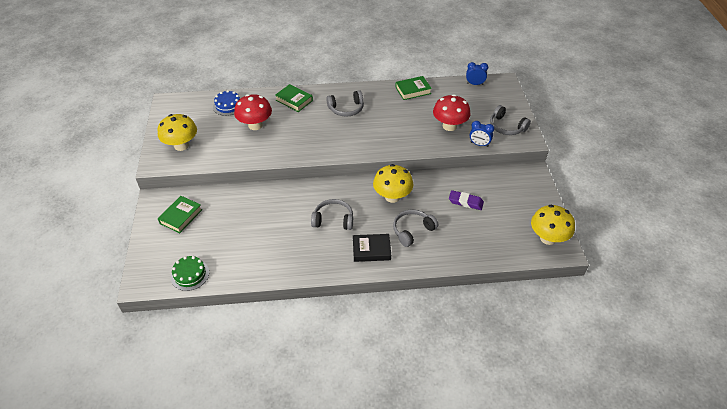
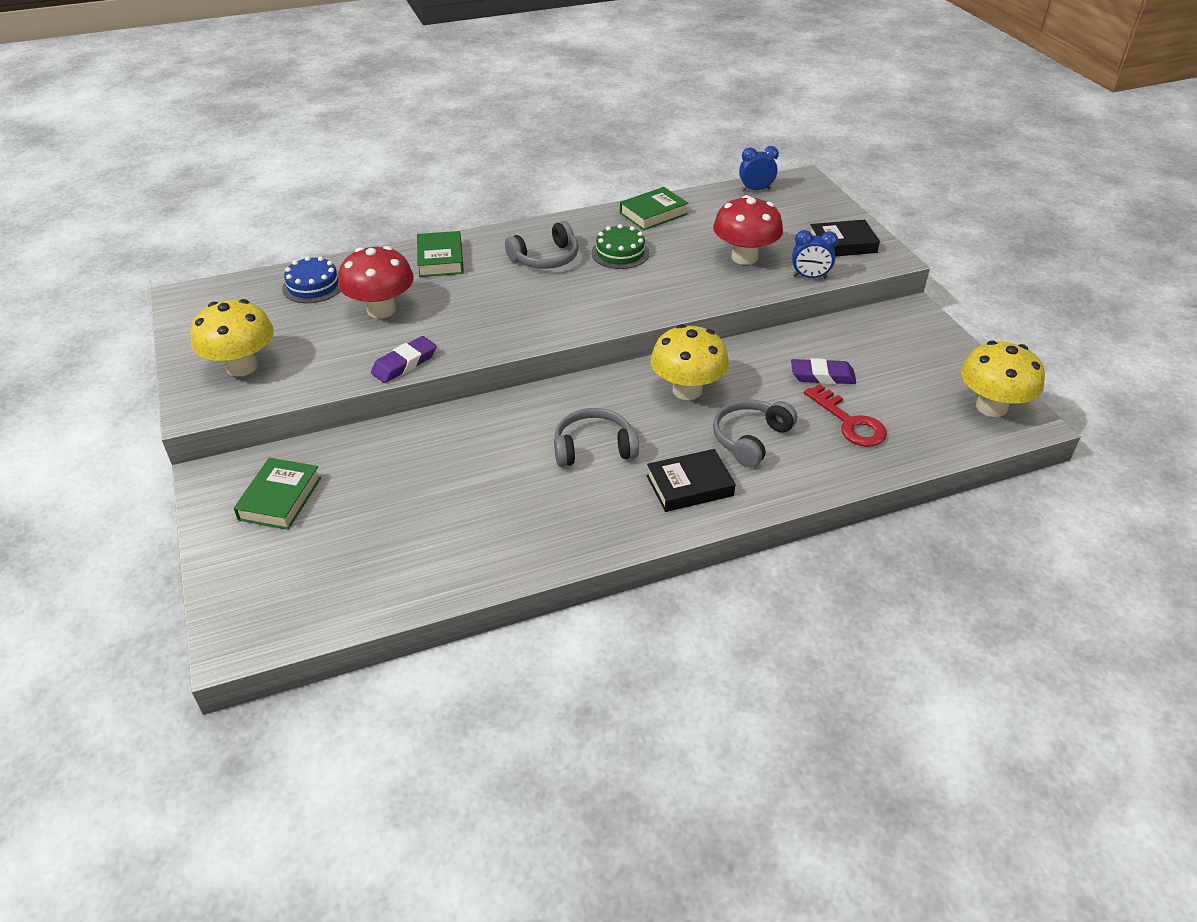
camera: 15 degrees left, 5 degrees down
(190, 274) = (339, 602): green cake -> green cake (620, 253)
(255, 158) = (404, 364): none -> purple eraser
(294, 100) = (440, 259): green book -> green book turned 60 degrees clockwise
(467, 231) = (849, 422): none -> red key
(506, 127) = (842, 244): grey headphones -> black book

